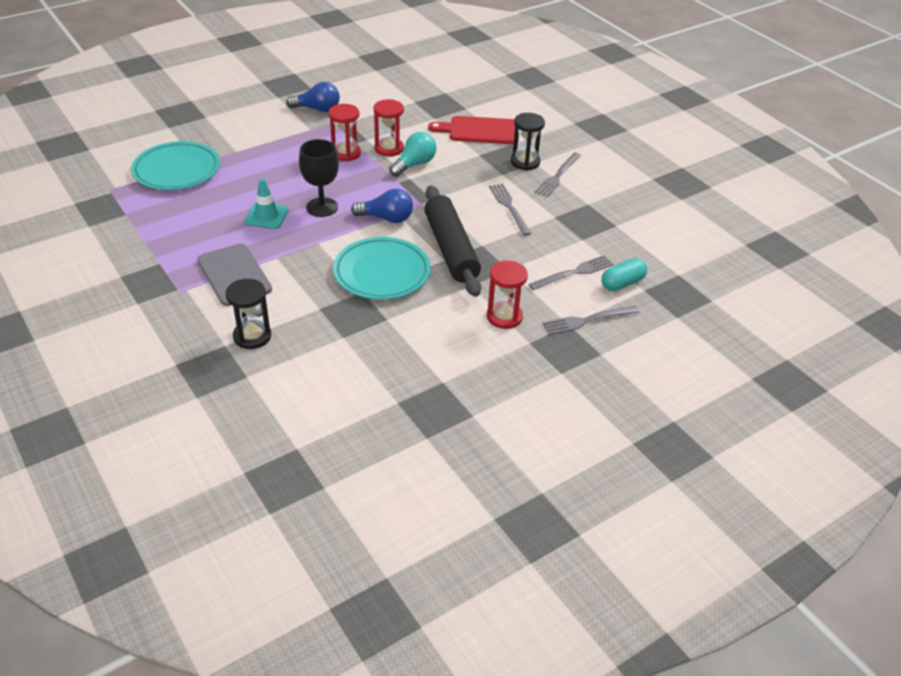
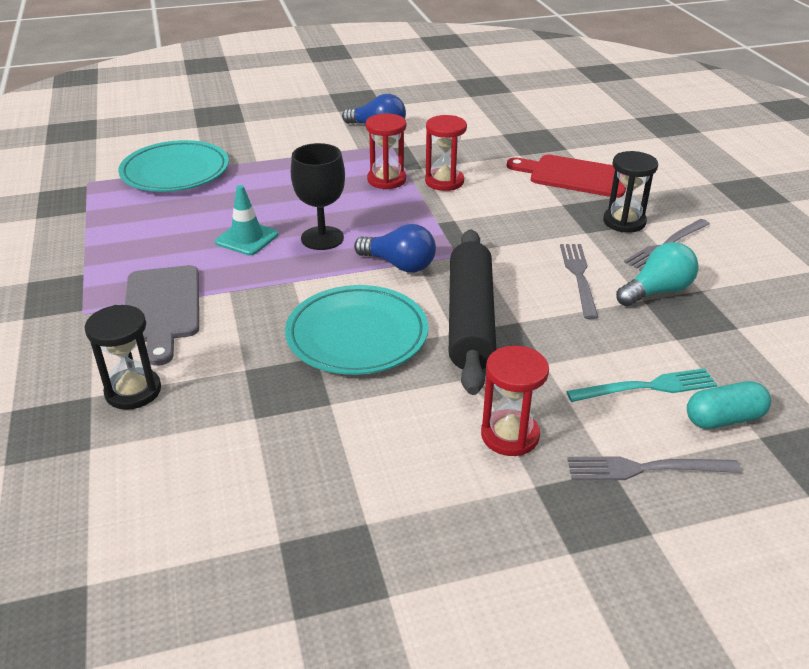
camera: 20 degrees right, 5 degrees down
(414, 164) = (469, 204): turquoise light bulb -> turquoise light bulb (657, 291)
(574, 273) = (647, 387): grey fork -> turquoise fork

